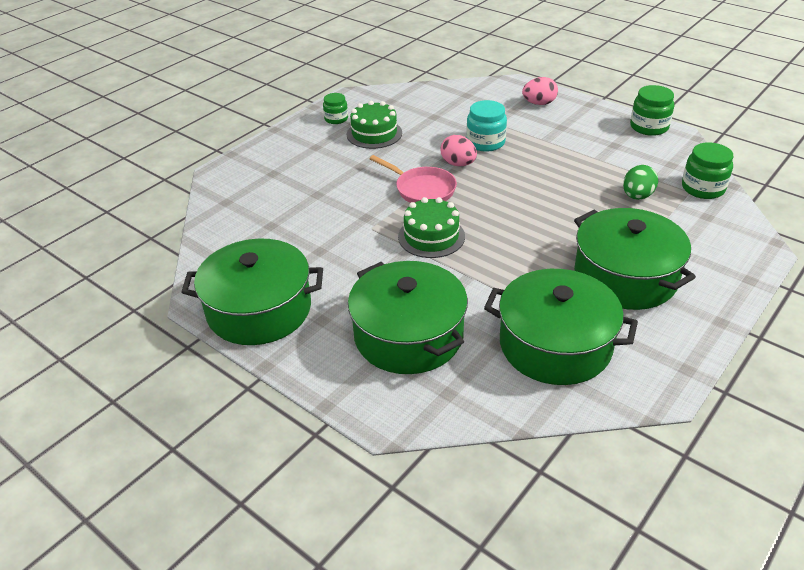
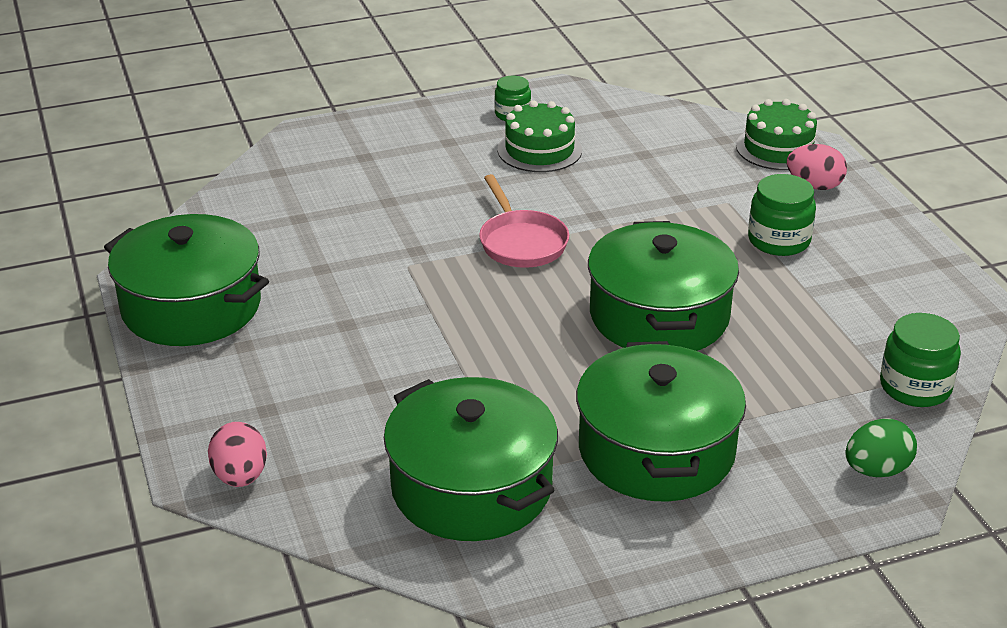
camera: 30 degrees right, 5 degrees down
(408, 335) = (317, 402): green pot -> green pot (659, 315)
(431, 236) = (468, 303): green cake -> green cake (778, 148)
(458, 164) = (604, 227): pink egg -> pink egg (240, 476)
(485, 142) = (673, 212): turquoise jar -> none
(637, 196) = (801, 360): green egg -> green egg (876, 470)
(649, 127) = (942, 275): green jar -> green jar (779, 240)

